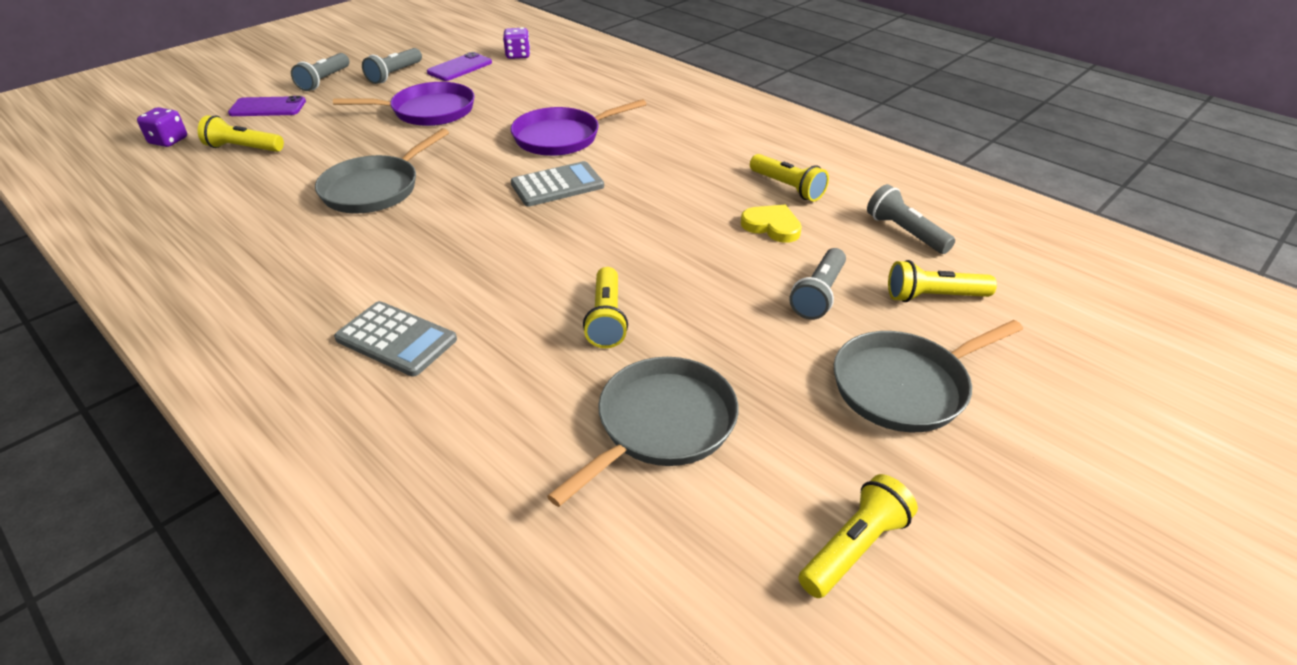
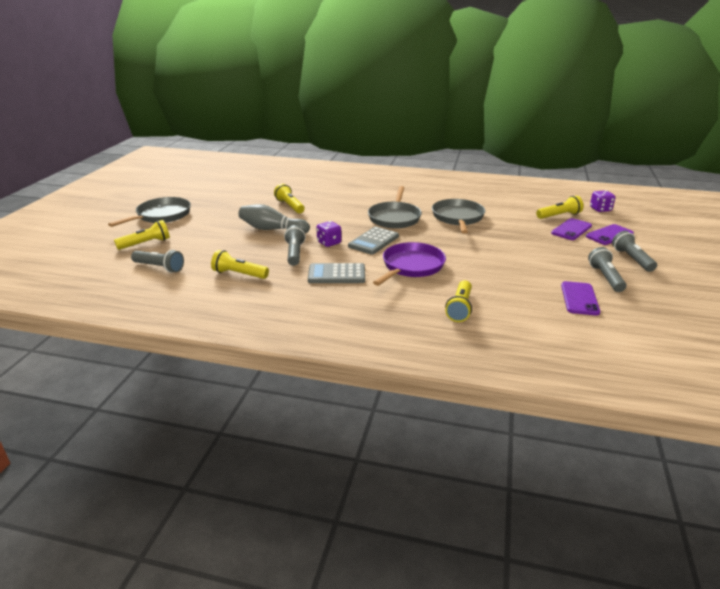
camera: 150 degrees right, 10 degrees down
(286, 126) = (571, 229): none -> purple phone
(396, 339) = (358, 187): grey calculator -> grey calculator (336, 274)
(428, 111) = (521, 259): purple pan -> none
(518, 55) = (566, 327): purple dice -> purple dice (329, 243)
(661, 425) = (247, 191): grey pan -> grey pan (394, 218)
(689, 260) = (272, 229): none -> grey bowling pin
(772, 226) = (238, 252): yellow heart -> none
(819, 294) = (203, 232): grey flashlight -> grey flashlight (295, 253)
(854, 548) = (177, 186): yellow flashlight -> yellow flashlight (460, 308)

